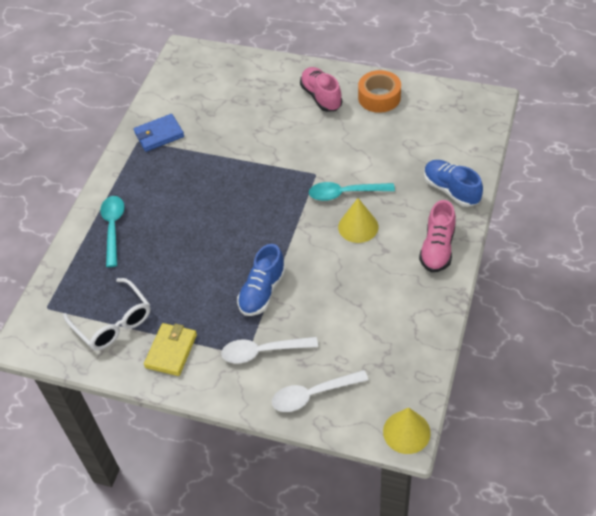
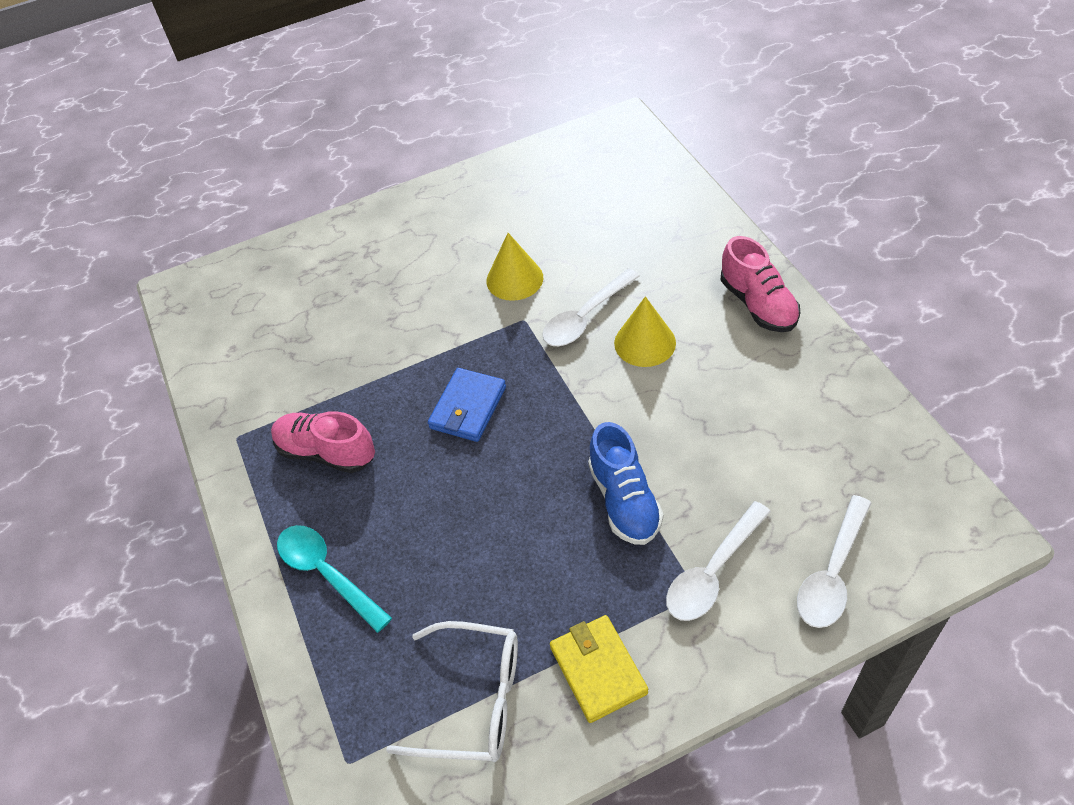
camera: 40 degrees left, 0 degrees up
(159, 135) = (260, 409): blue wallet -> blue wallet (468, 407)
(321, 97) = (428, 232): pink shoe -> pink shoe (326, 452)
(345, 193) = (586, 317): turquoise spoon -> white spoon
(379, 97) = (499, 192): orange tape -> none
(406, 432) = (979, 527): yellow cone -> yellow cone (514, 279)
(451, 190) = (696, 235): blue shoe -> none

